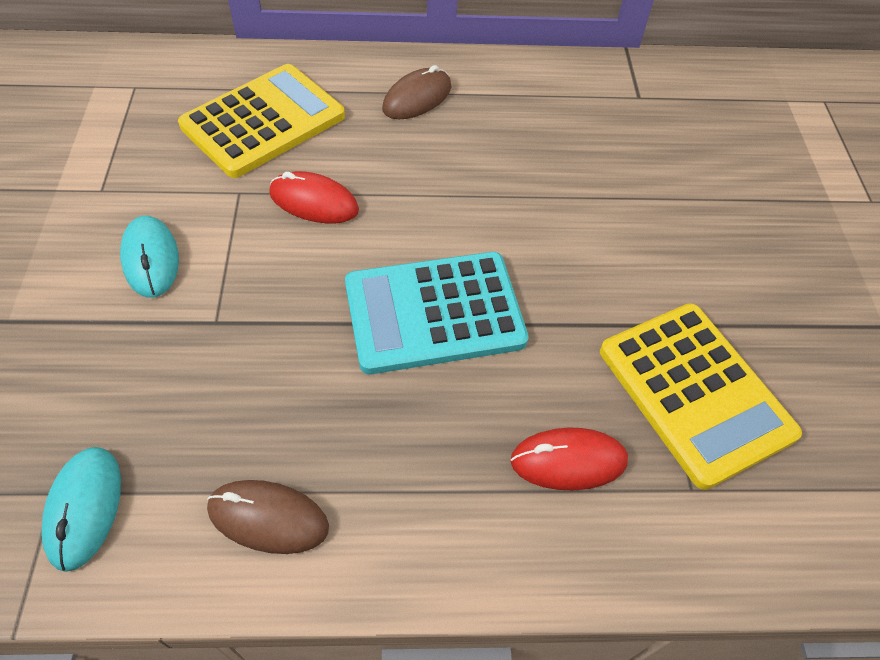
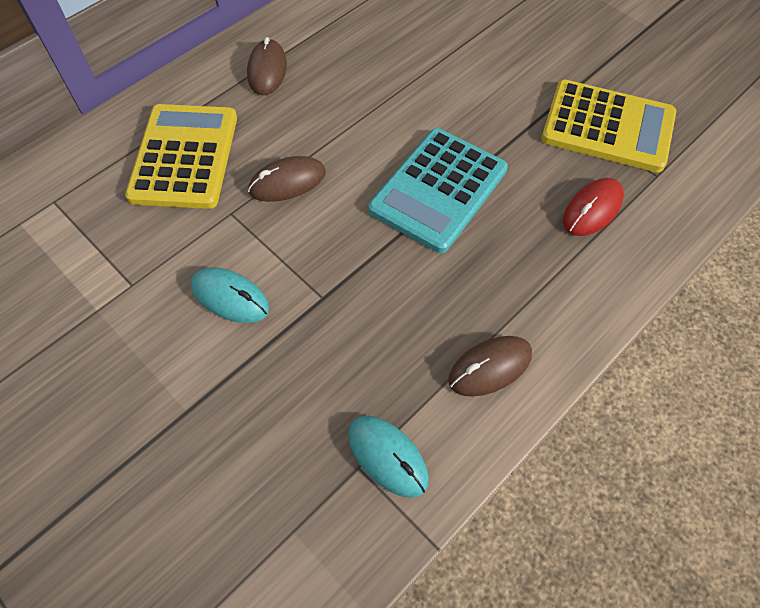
camera: 40 degrees left, 5 degrees up
(314, 202) = (287, 182): red mouse -> brown mouse

